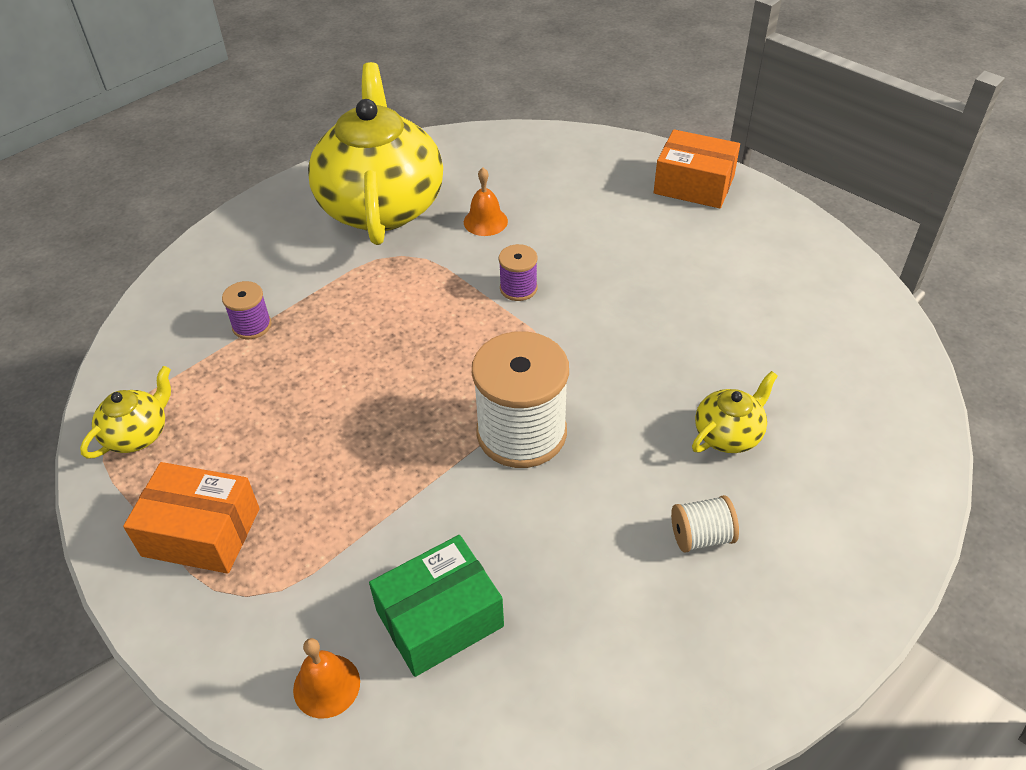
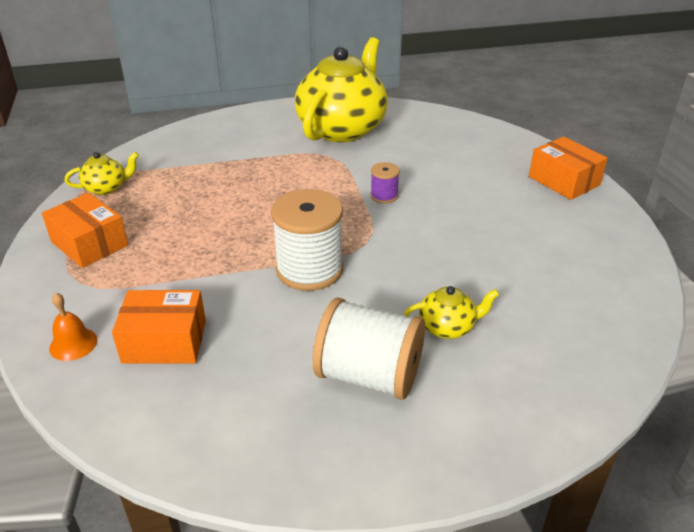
camera: 30 degrees right, 10 degrees down
(252, 326) = (212, 161): purple spool -> none
(439, 618) = (164, 341): green box -> orange box
(485, 221) = (398, 156): orange bell -> none
(701, 536) = (369, 375): white spool -> white spool, size x2.08

